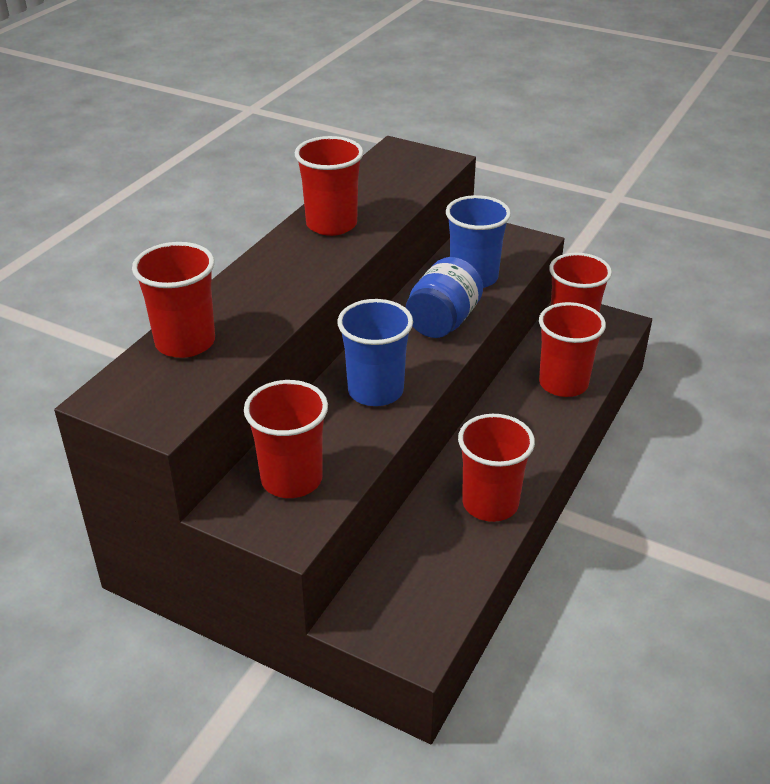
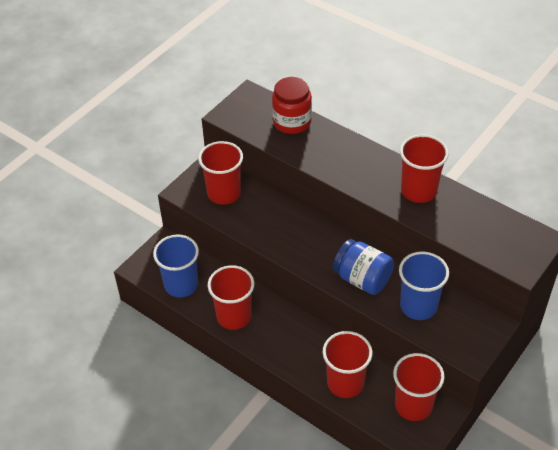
camera: 100 degrees right, 10 degrees up
(185, 342) = (292, 122): red cup -> red jar
(375, 391) = (292, 235): blue cup -> blue cup (181, 285)

